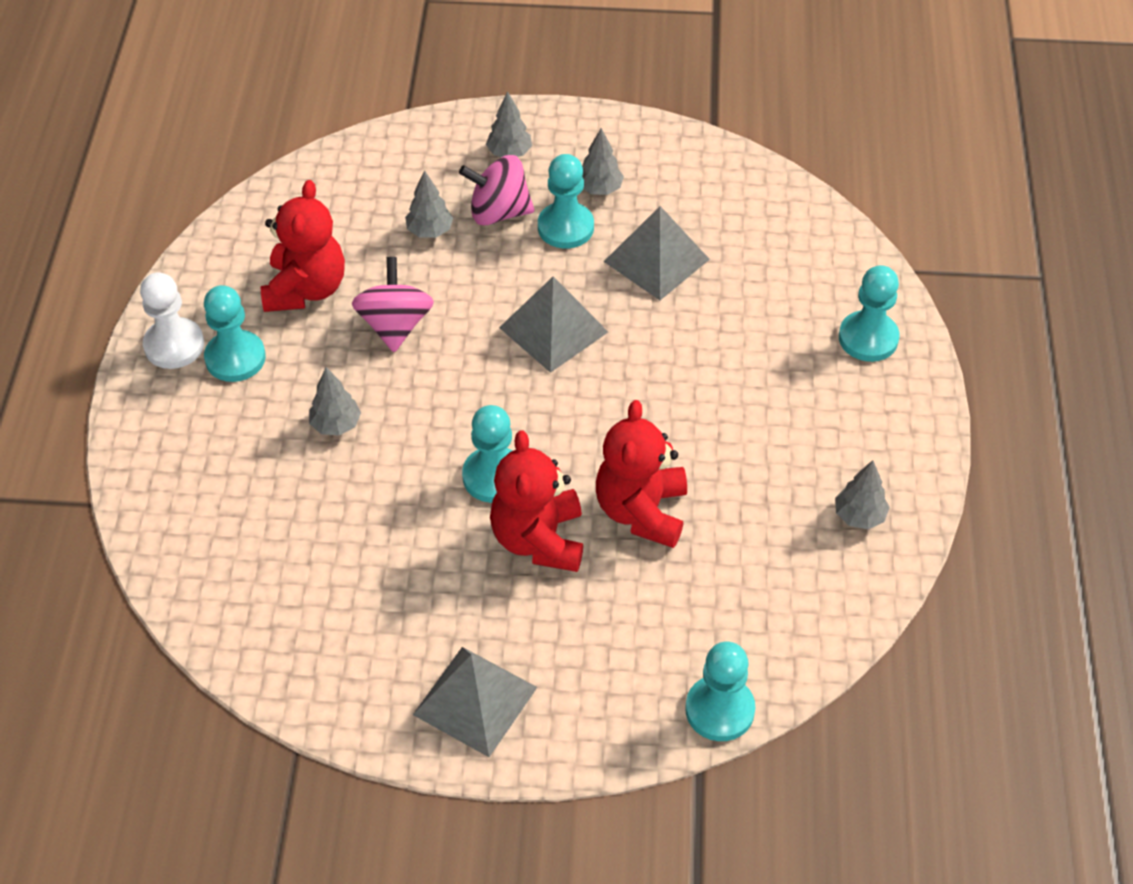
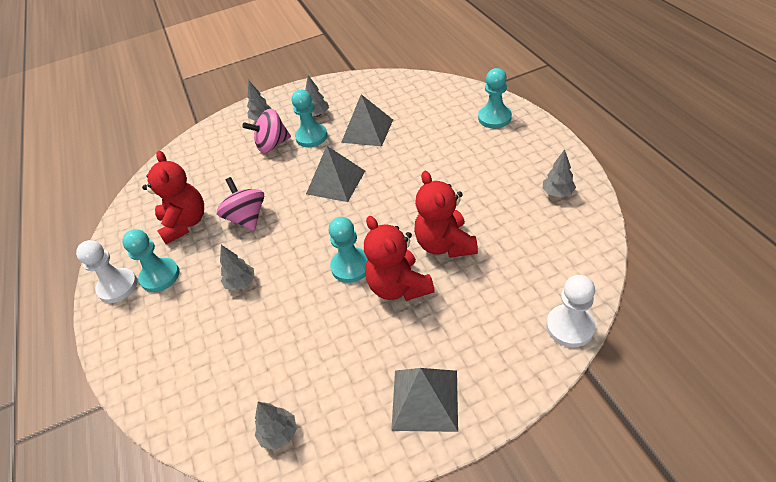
camera: 20 degrees left, 5 degrees down
(430, 231) = (240, 168): grey tree -> grey tree (279, 434)
(719, 710) = (570, 327): turquoise pawn -> white pawn

